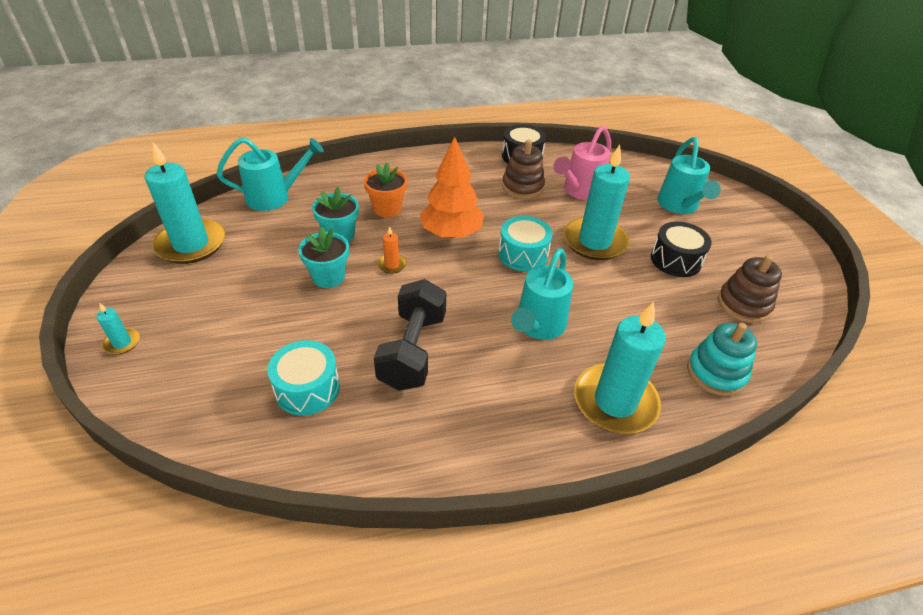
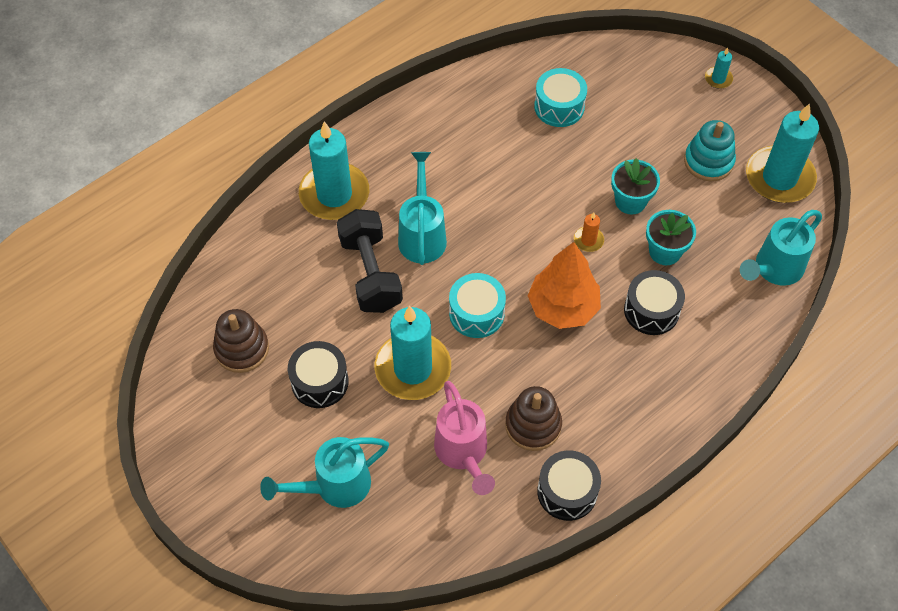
camera: 155 degrees right, 15 degrees up
(387, 209) = (651, 310): orange flower pot -> black drum
(412, 350) = (508, 167): black dumbbell -> black dumbbell (370, 273)
(579, 191) = (463, 453): pink watering can -> pink watering can turned 150 degrees clockwise
(679, 206) = (335, 486): turquoise watering can -> turquoise watering can turned 90 degrees counterclockwise
(716, 373) = (259, 256): turquoise stacking toy -> turquoise stacking toy (708, 161)

